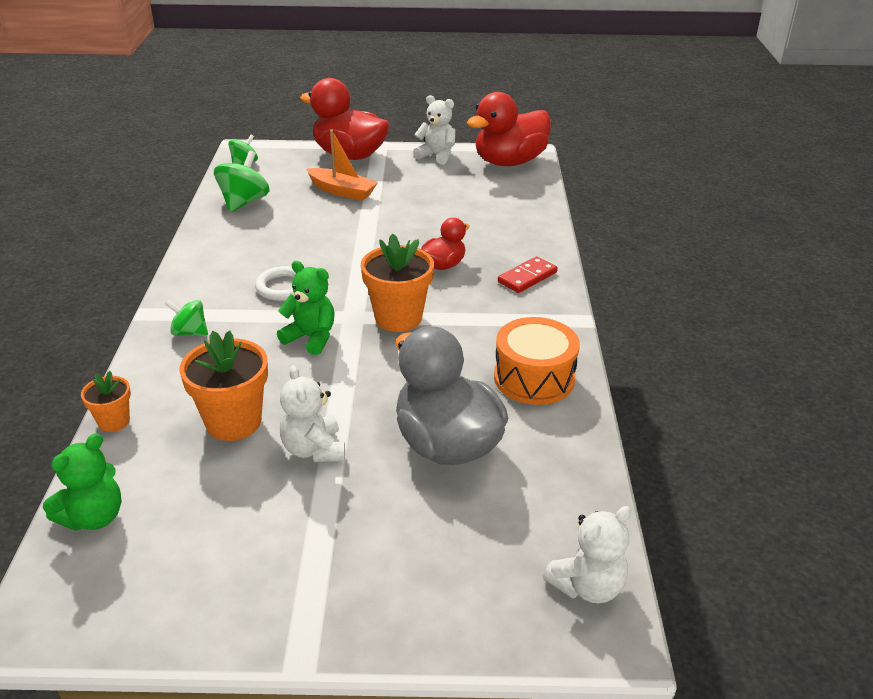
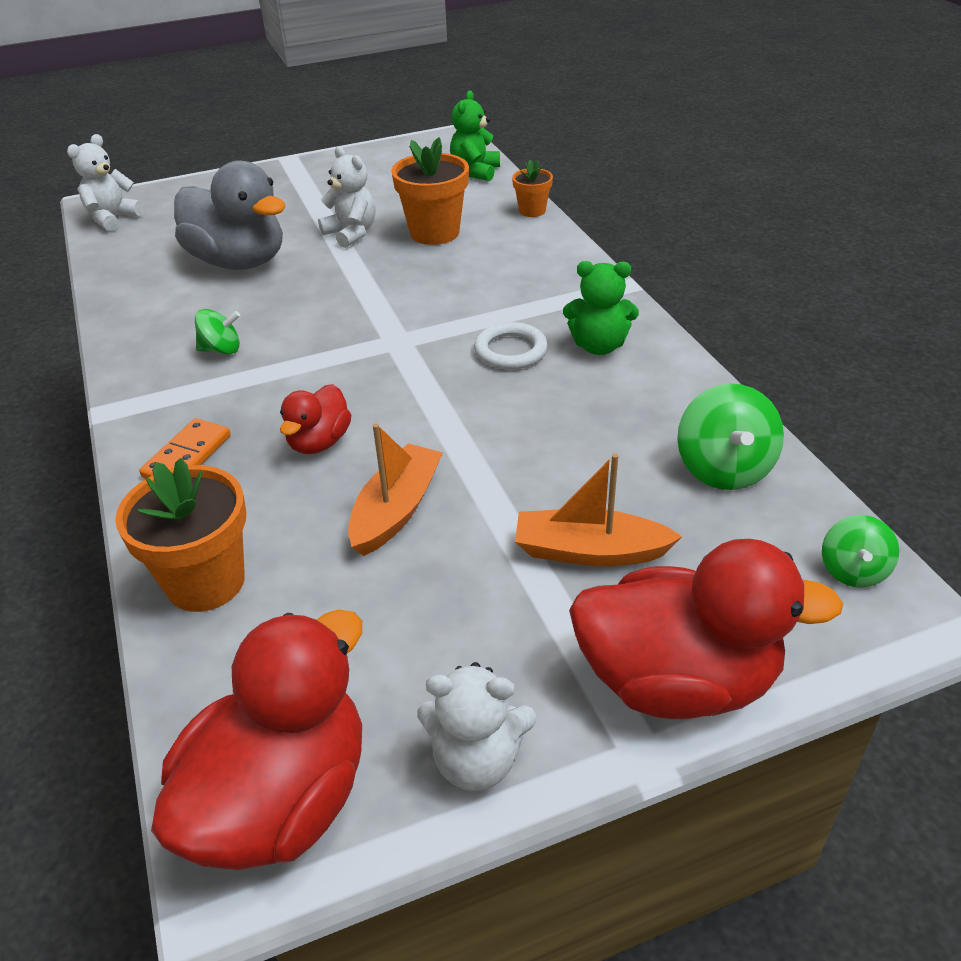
camera: 160 degrees right, 5 degrees up
(189, 332) = (557, 281): green spinning top -> green spinning top (221, 350)
(311, 338) = (426, 307): green teddy bear -> green teddy bear (598, 346)
(398, 318) = (342, 352): orange flower pot -> orange flower pot (205, 582)
(419, 225) = (396, 510): none -> orange boat
(527, 277) = (187, 456): red domino -> orange domino
(534, 378) = (163, 331): orange drum -> none

